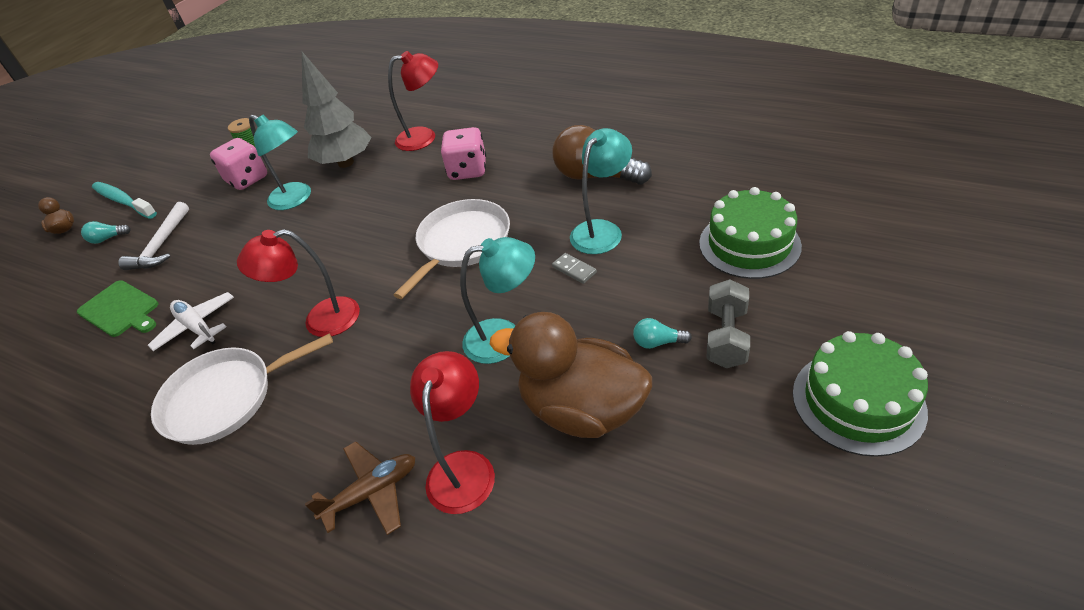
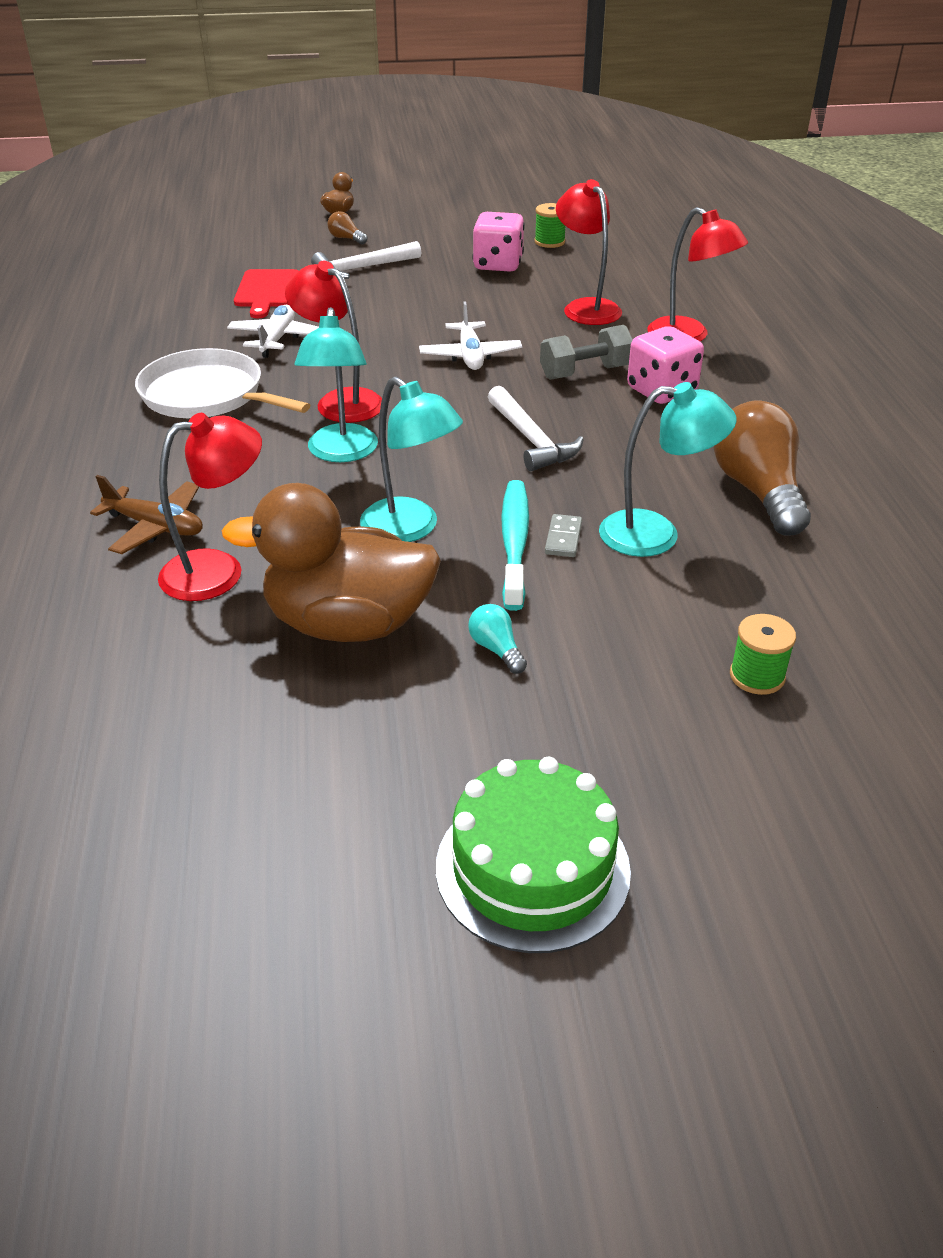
camera: 50 degrees right, 5 degrees down
(108, 238) = (346, 238): turquoise light bulb -> brown light bulb
(120, 310) = (267, 291): green cutting board -> red cutting board
(123, 201) = (401, 219): turquoise toothbrush -> turquoise toothbrush (514, 542)
(296, 199) = (497, 306): turquoise lamp -> turquoise lamp (341, 453)
(339, 234) = (470, 356): none -> white plane
(346, 163) = (586, 307): grey tree -> red lamp
(461, 243) = (531, 439): white pan -> white hammer
(581, 409) = (348, 624): brown duck -> brown duck turned 75 degrees counterclockwise
(726, 337) = (553, 706): grey dumbbell -> grey dumbbell (585, 372)
(749, 244) = (757, 676): green cake -> green spool

